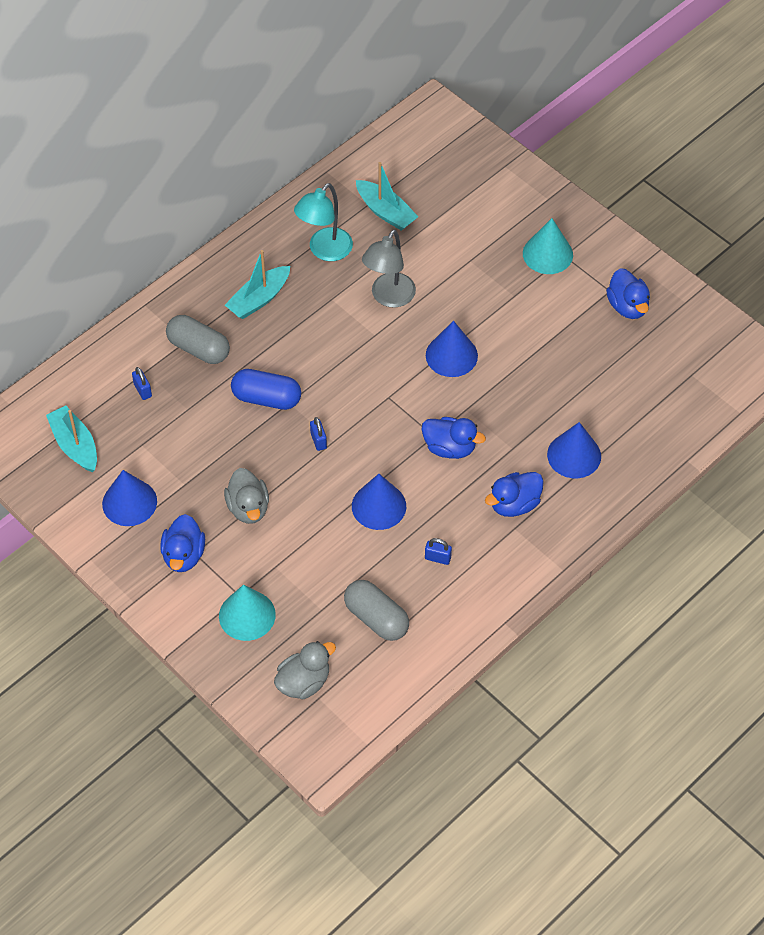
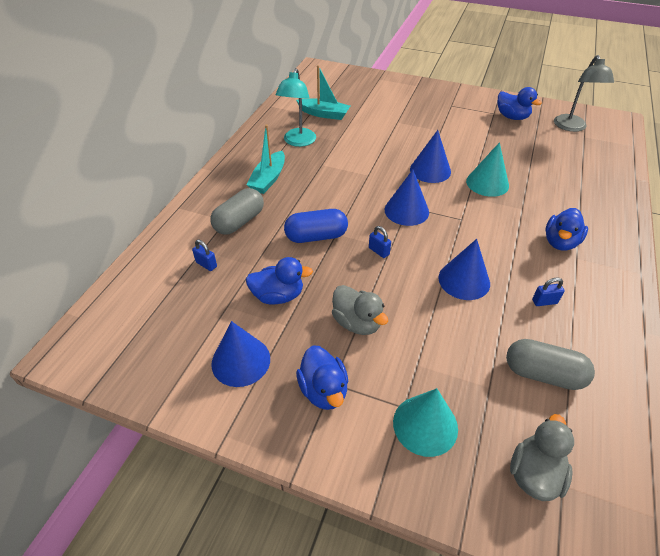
camera: 25 degrees left, 10 degrees down
(75, 445) = (161, 329): turquoise boat -> none
(198, 349) = (239, 222): grey capsule -> grey capsule turned 60 degrees counterclockwise
(389, 297) = (361, 153): grey lamp -> grey lamp (571, 127)
(450, 448) = (480, 222): blue duck -> blue duck (278, 296)
(547, 254) = (441, 107): turquoise cone -> turquoise cone (487, 183)
(574, 455) = (566, 199): blue cone -> blue cone (406, 210)

